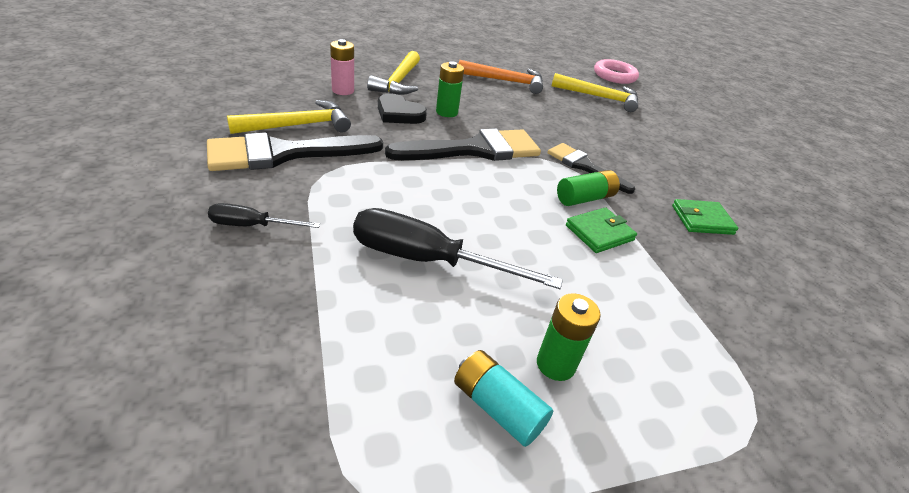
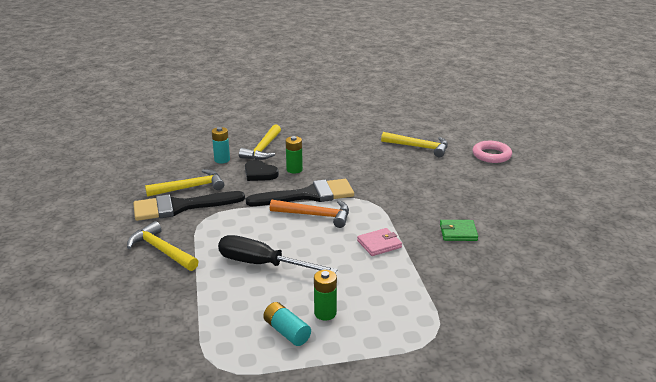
camera: 10 degrees right, 10 degrees down
(252, 226) = (161, 250): black screwdriver -> yellow hammer
(343, 90) = (222, 160): pink battery -> turquoise battery
(506, 81) = (346, 141): orange hammer -> orange hammer (315, 215)
(584, 166) = (385, 201): black brush -> none
(585, 198) = (377, 223): green battery -> none
(599, 233) = (379, 244): green wallet -> pink wallet
(614, 76) = (440, 127): pink ring -> pink ring (491, 155)

